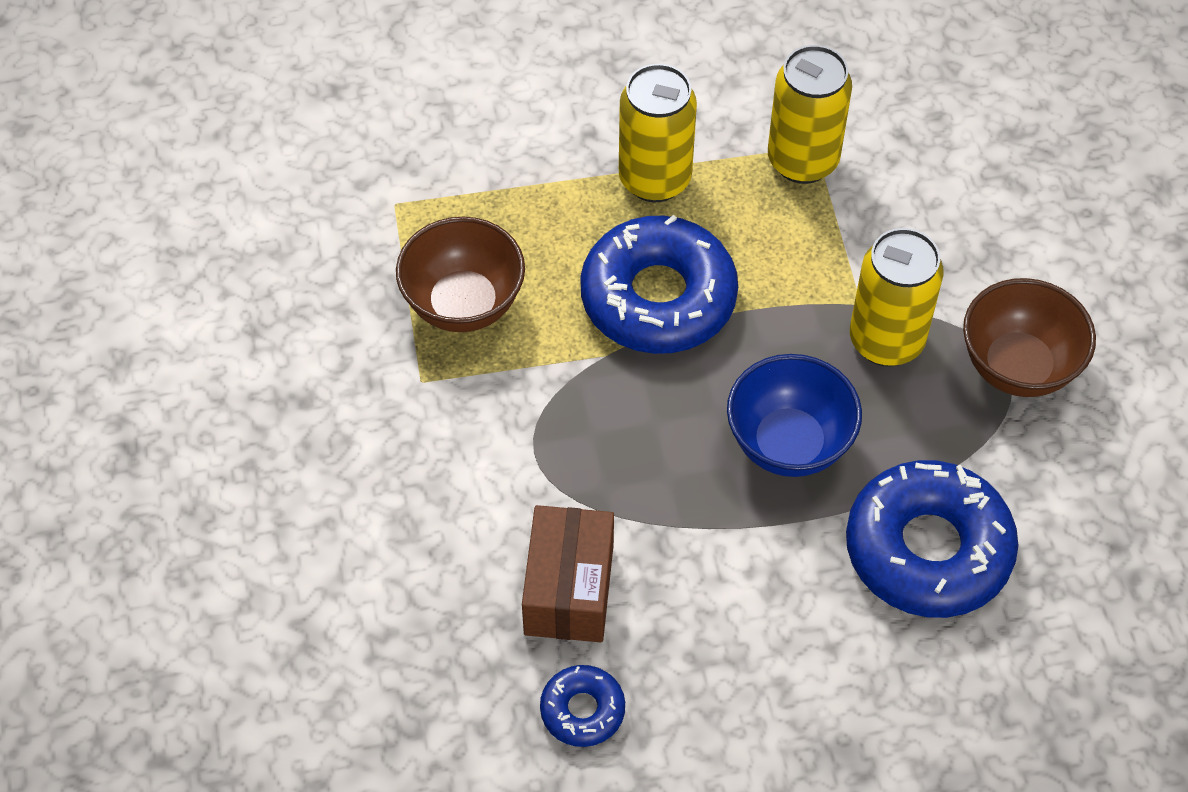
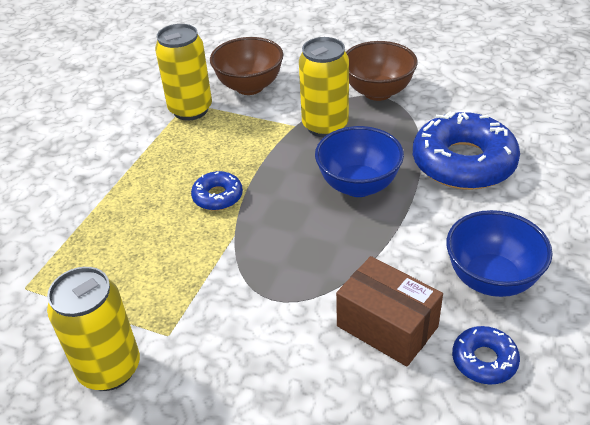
camera: 55 degrees left, 15 degrees down
(463, 304) = (133, 286): brown bowl -> brown bowl (249, 87)
(655, 179) = (141, 165): yellow can -> yellow can (110, 369)
(658, 298) = (217, 196): blue donut -> blue donut, size x0.48
(717, 670) = (491, 279): none -> blue bowl

